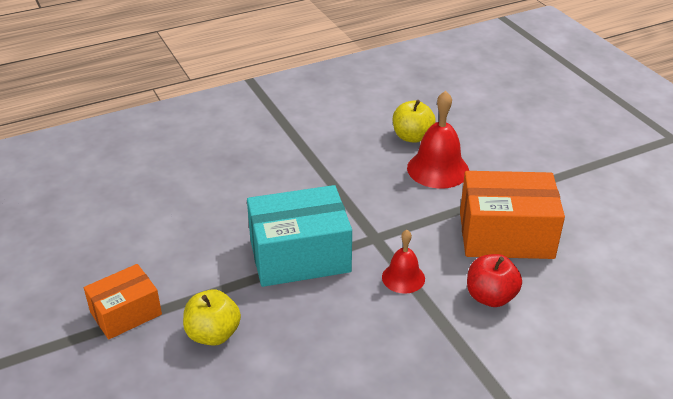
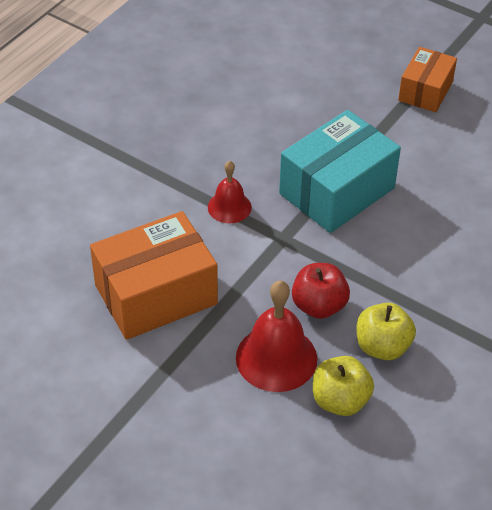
camera: 150 degrees right, 10 degrees up
(213, 334) = (344, 102): yellow apple -> yellow apple (382, 347)
(490, 297) = (141, 219): red apple -> red apple (319, 306)

